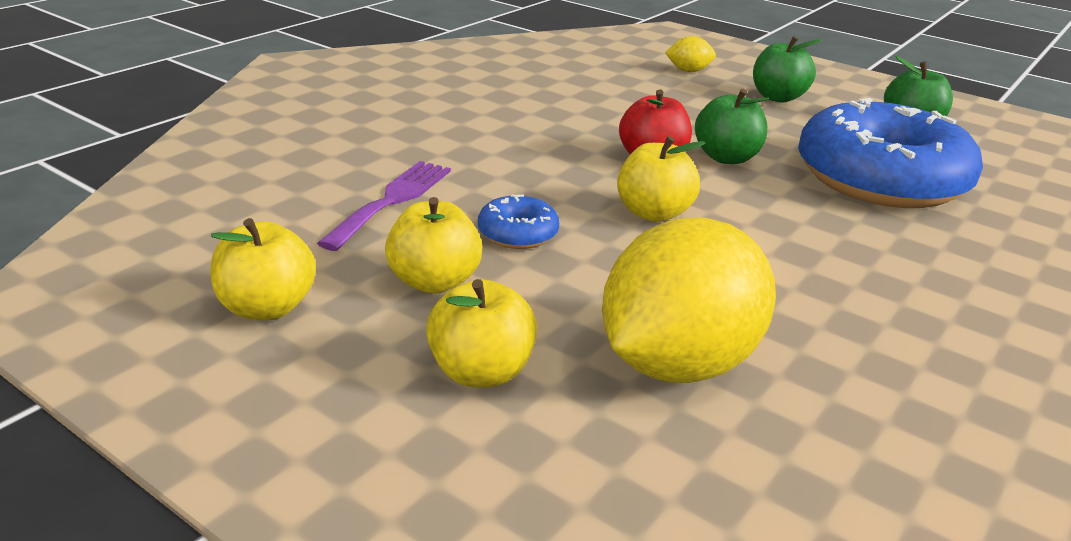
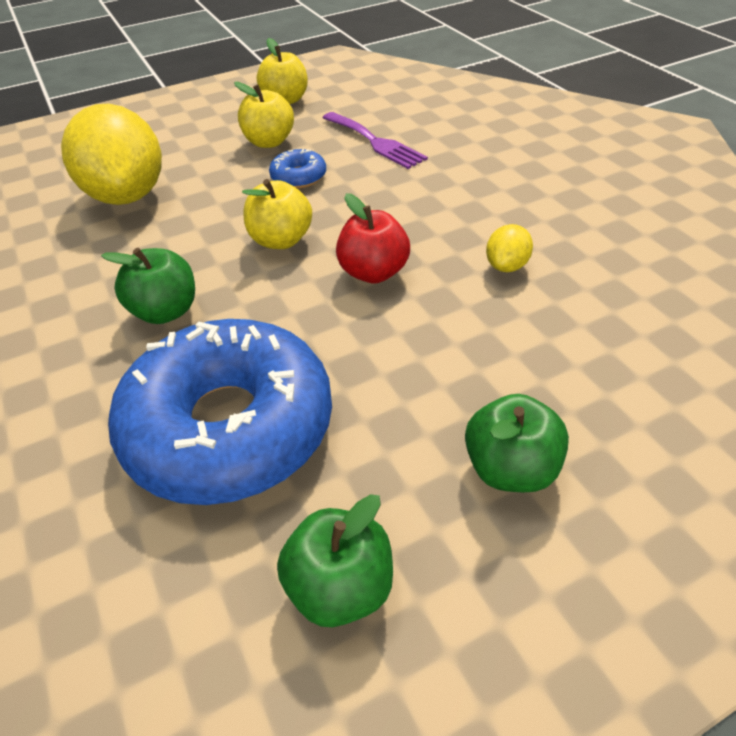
camera: 120 degrees right, 15 degrees up
(481, 372) = (183, 142): yellow apple -> none
(688, 71) = (645, 411): yellow lemon -> yellow lemon (507, 266)
(726, 158) = (350, 324): green apple -> green apple (166, 311)

